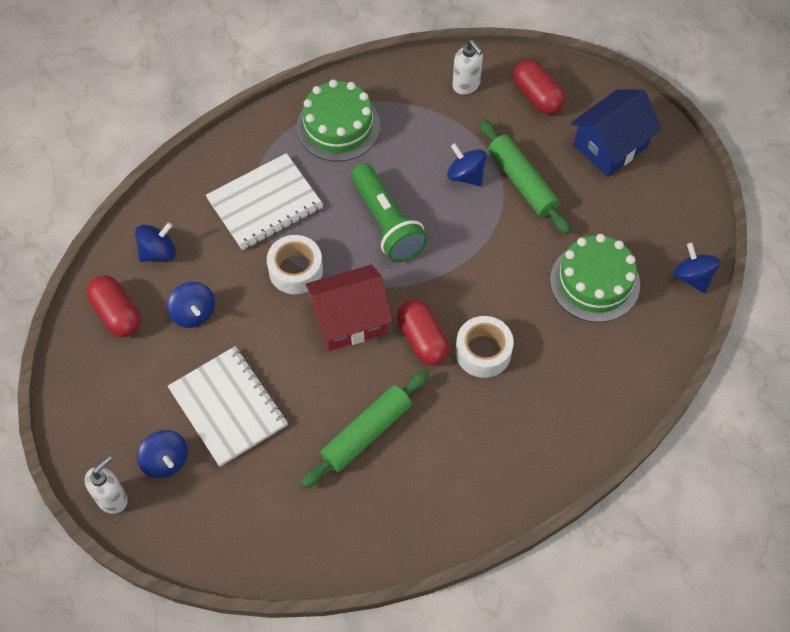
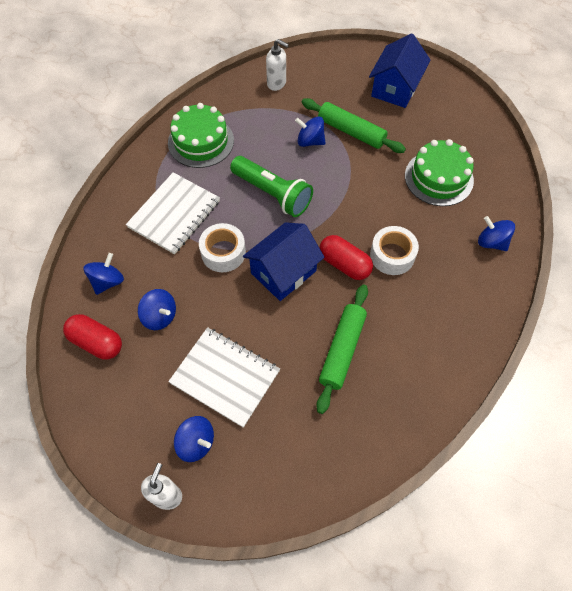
camera: 25 degrees left, 0 degrees up
(350, 319) = (283, 272): red house -> blue house
(537, 96) = (328, 74): red capsule -> none
(692, 277) = (499, 150): blue spinning top -> blue spinning top (491, 242)

